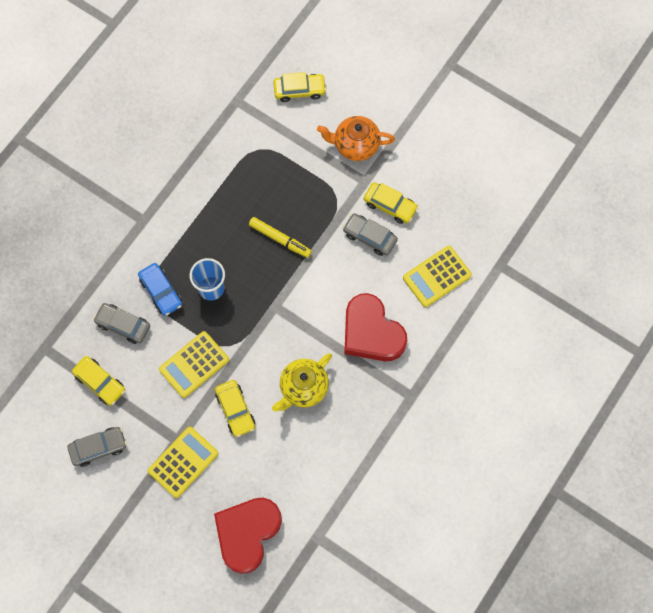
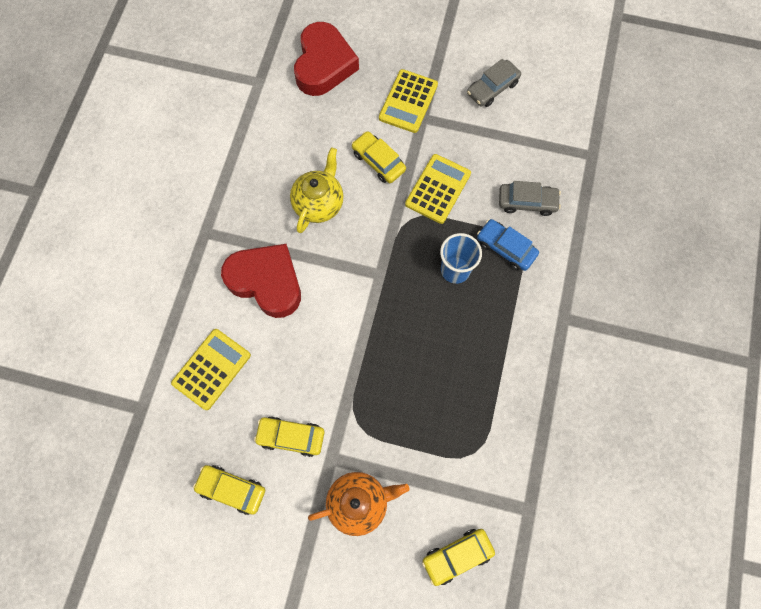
camera: 160 degrees right, 0 degrees up
(100, 382) = (521, 143): yellow car -> yellow car (231, 489)
(280, 239) = (403, 350): yellow marker -> none
(369, 237) = (302, 389): grey car -> none

